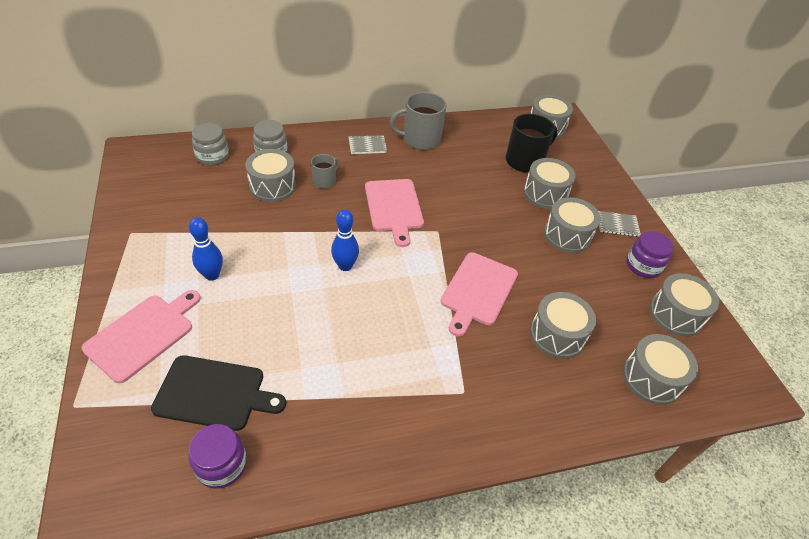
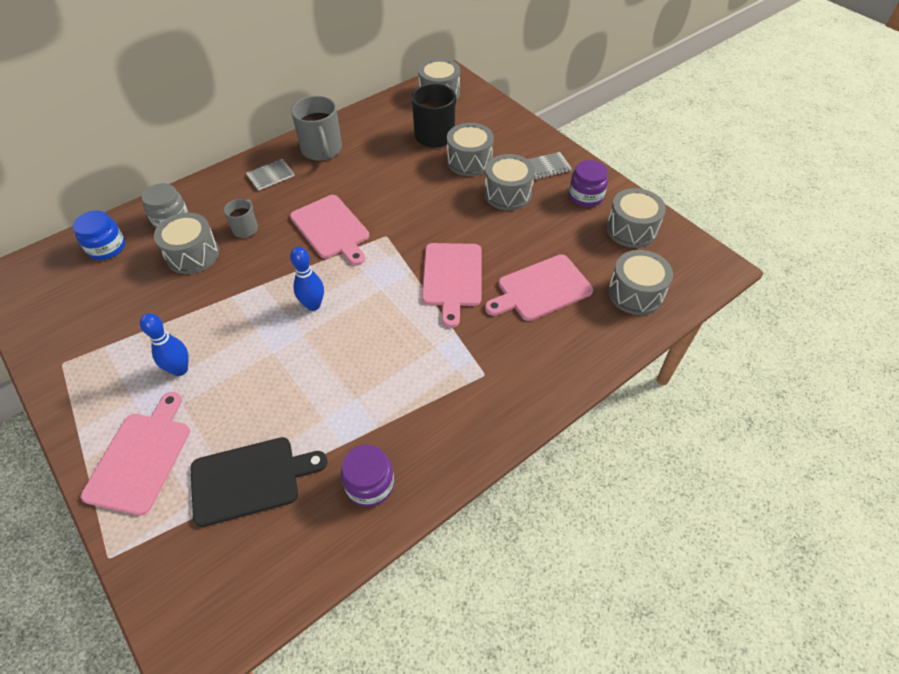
camera: 20 degrees left, 5 degrees up
(212, 156) = (107, 247): grey jar -> blue jar
(221, 464) = (295, 539): purple jar -> purple jar (370, 484)
(420, 139) = (322, 150): grey mug -> grey mug turned 75 degrees counterclockwise
(557, 335) = (541, 289): grey drum -> pink cutting board

